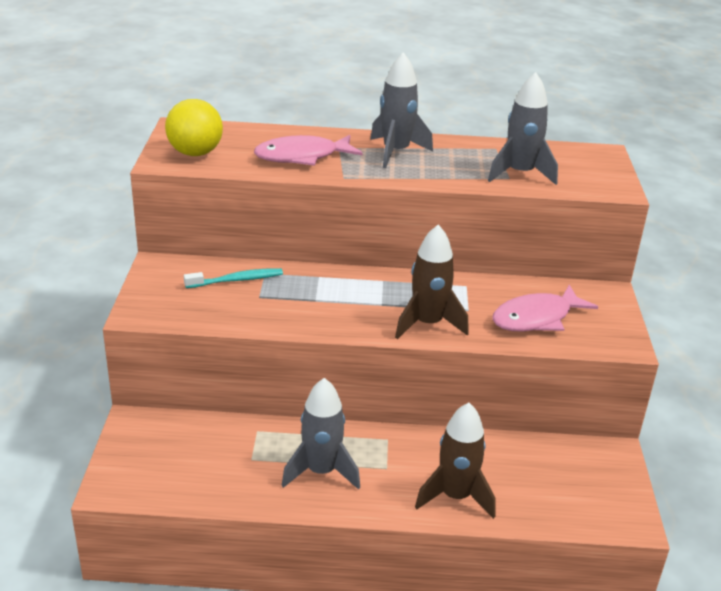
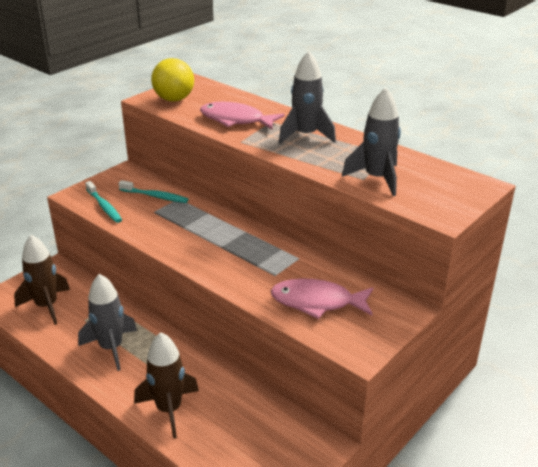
camera: 40 degrees right, 0 degrees up
(195, 313) = (104, 207): none -> turquoise toothbrush
(428, 324) = (232, 272): brown rocket -> brown rocket (47, 306)

